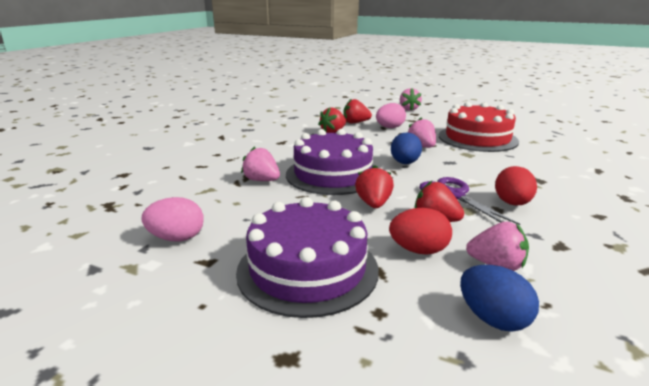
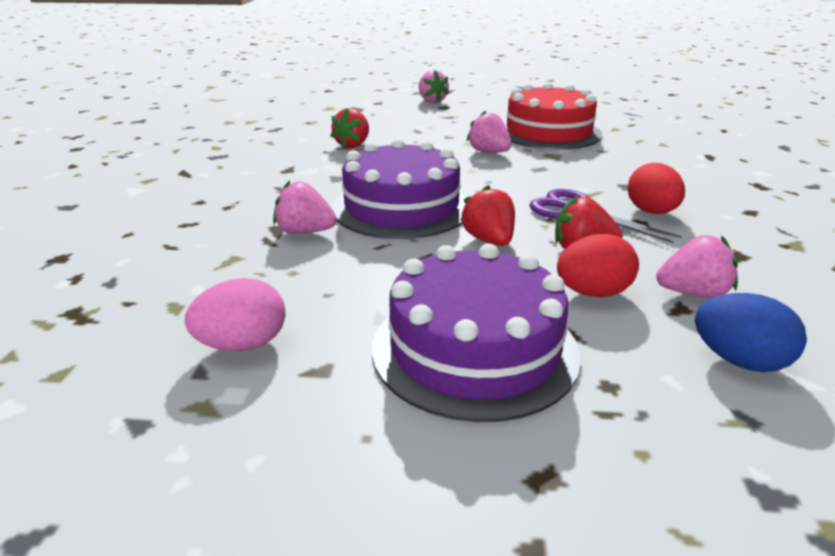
camera: 20 degrees left, 5 degrees up
(355, 123) = (374, 128): red strawberry -> none
(390, 128) = (427, 130): pink egg -> none
(405, 163) = (485, 178): blue egg -> none

